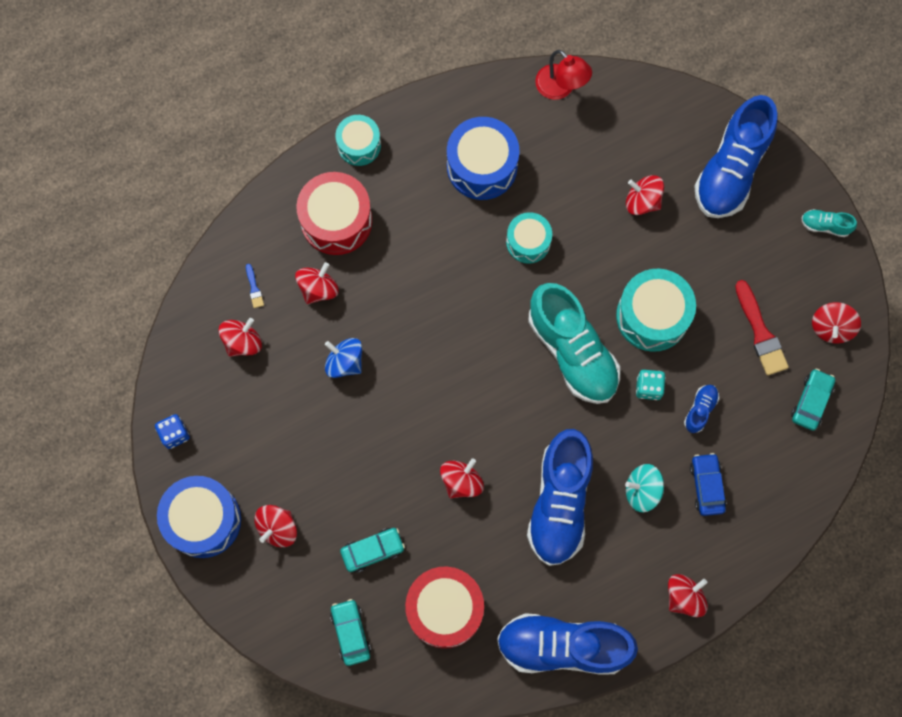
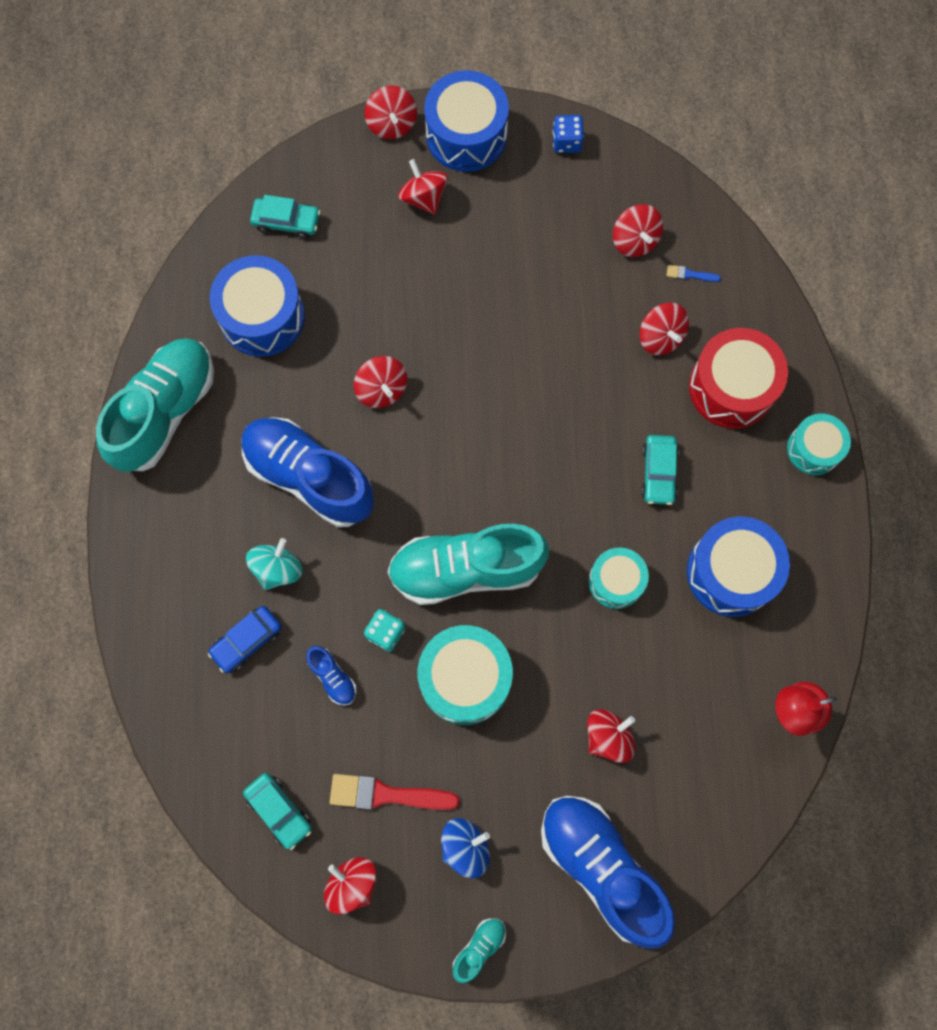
camera: 115 degrees right, 0 degrees up
(345, 362) = (566, 330): blue spinning top -> blue spinning top (465, 847)
(372, 550) = (356, 274): turquoise car -> turquoise car (658, 473)
(444, 609) = (262, 316): red drum -> blue drum
(562, 646) = (165, 412): blue shoe -> turquoise shoe
(684, 597) = (146, 557): red spinning top -> red spinning top (392, 124)
(706, 486) = (247, 641): blue car -> blue car turned 120 degrees clockwise

